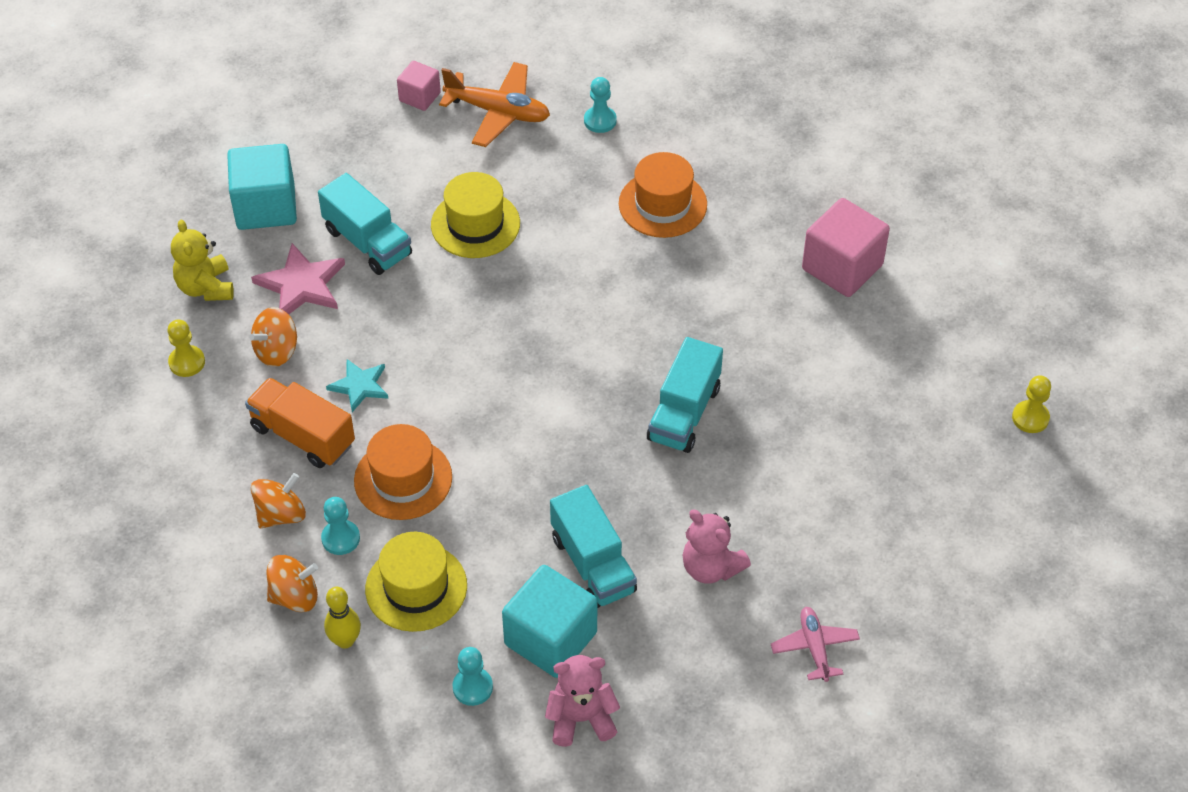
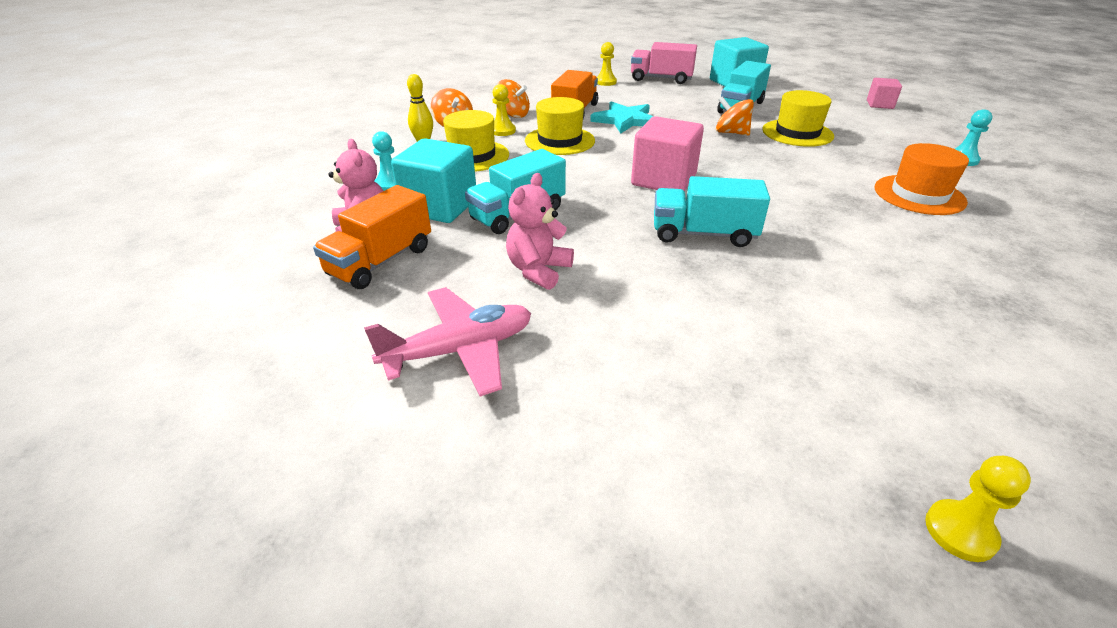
camera: 75 degrees right, 15 degrees down
(206, 287) = (661, 79): yellow teddy bear -> pink truck
(277, 351) = (632, 98): orange spinning top -> orange spinning top (731, 133)
(301, 285) = (687, 97): pink star -> none
(340, 538) = (502, 131): turquoise pawn -> yellow pawn
(359, 386) = (625, 120): turquoise star -> turquoise star, size x1.55
(403, 479) = (559, 141): orange hat -> yellow hat
(498, 112) = (907, 126): orange plane -> none
(655, 703) = (380, 261): none -> orange truck
(814, 647) = (460, 350): pink plane -> pink plane, size x1.62
(842, 267) = (990, 303): pink cube -> pink cube (663, 180)

